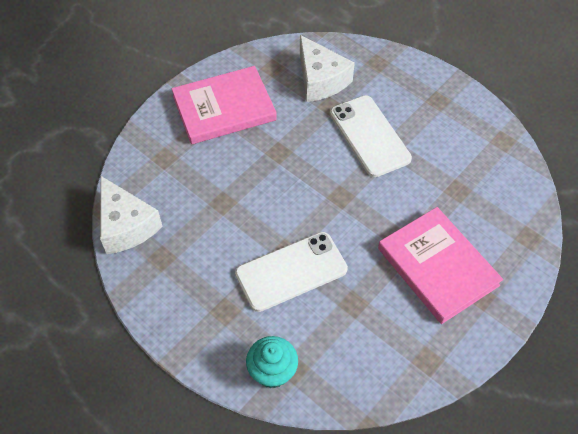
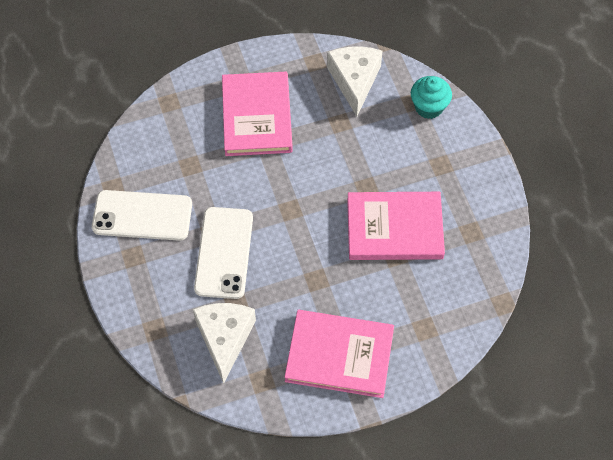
camera: 150 degrees left, 5 degrees up
(126, 225) = (489, 276): white cheese -> white cheese (354, 81)
(236, 225) = (394, 228): none -> pink book
(291, 271) = (372, 169): white phone -> white phone (142, 216)

